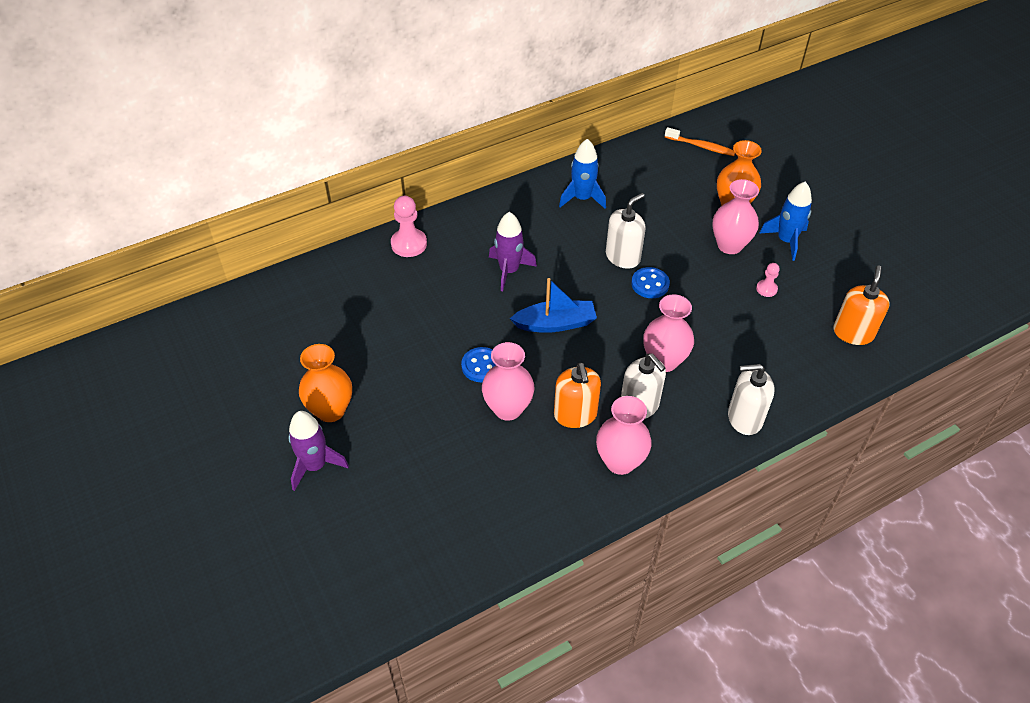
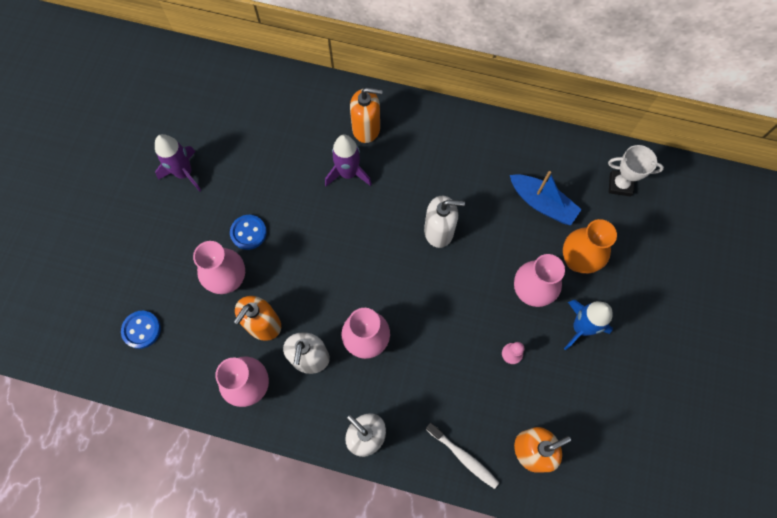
camera: 45 degrees right, 20 degrees up
(315, 465) = (84, 214): purple rocket -> purple rocket (184, 173)
(331, 410) = (131, 183): orange vase -> none
(409, 244) = (308, 94): pink pawn -> none
(485, 234) = (366, 128): none -> orange soap dispenser
(555, 323) = (330, 243): blue boat -> blue boat (542, 203)
(582, 198) = (469, 155): blue rocket -> none
(650, 284) = (431, 271): blue button -> blue button (141, 330)
(701, 146) = (620, 185): orange toothbrush -> white trophy
(820, 373) = (463, 457): none -> white toothbrush

